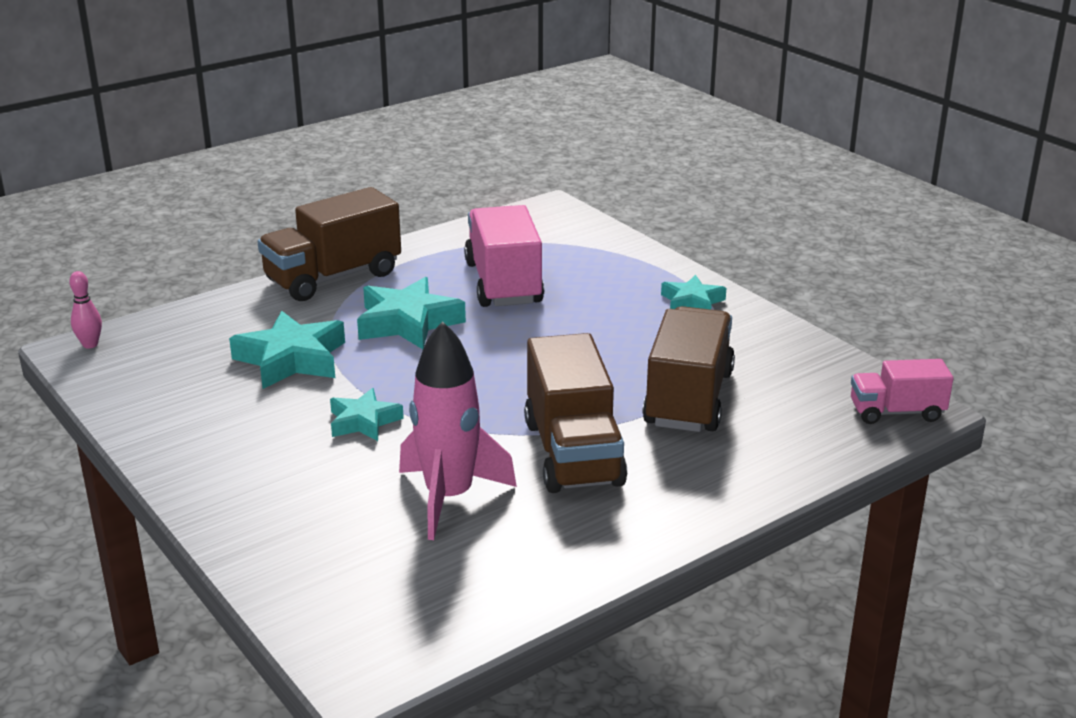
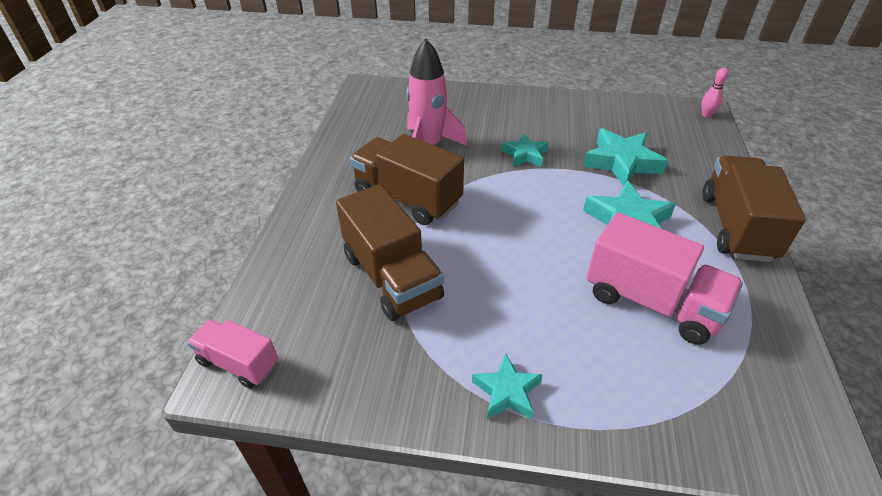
camera: 135 degrees right, 15 degrees up
(896, 412) = (238, 363): pink truck -> pink truck turned 105 degrees counterclockwise

